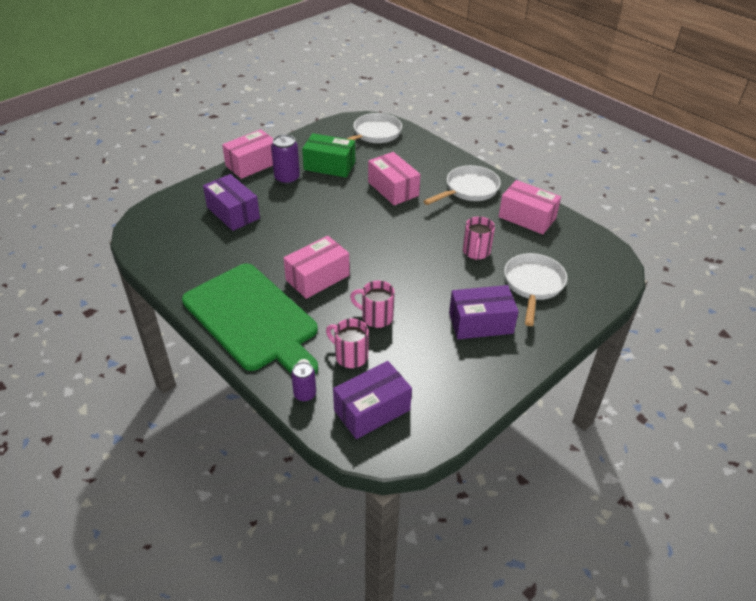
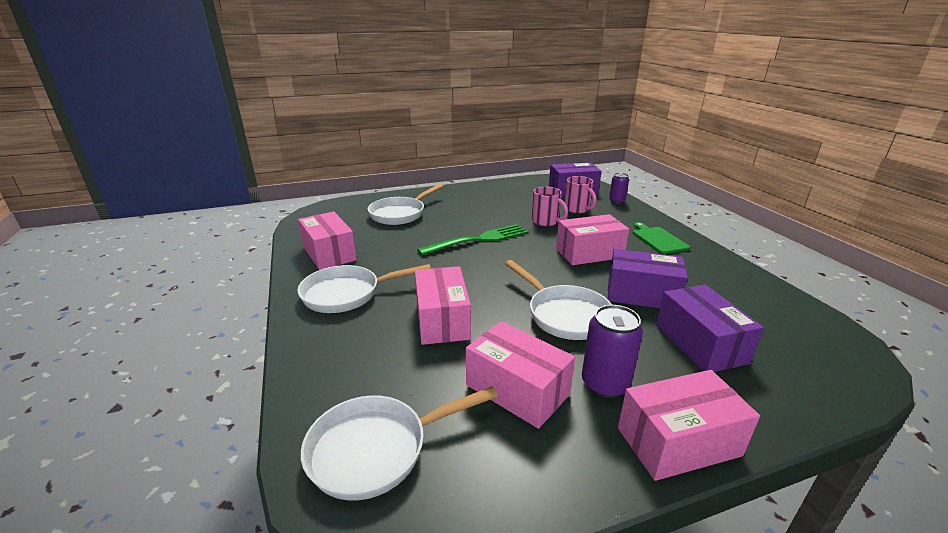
camera: 155 degrees left, 15 degrees down
(253, 319) = (658, 239): green cutting board -> green cutting board, size x0.42
(320, 211) = (564, 315): none -> white pan
(329, 166) = (517, 389): green box -> pink box
(424, 268) = (478, 240): none -> green fork
(476, 252) = (418, 240): pink mug -> none
(480, 323) = (466, 206): purple box -> purple box (642, 294)

